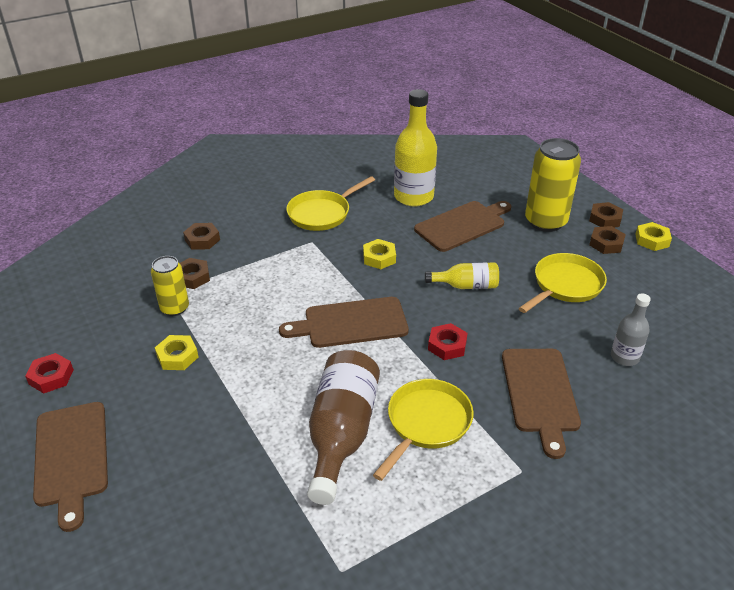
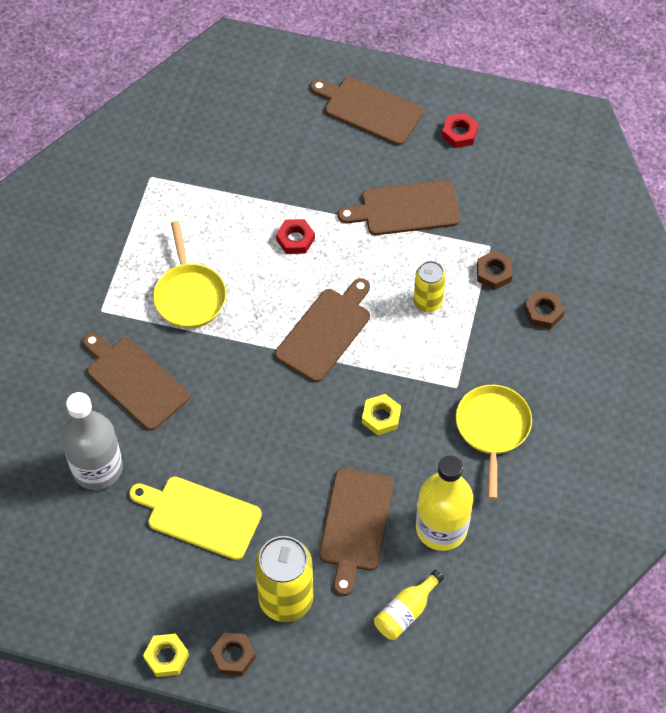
camera: 135 degrees right, 20 degrees up
(174, 308) = (464, 238): yellow can -> yellow can (427, 302)
(177, 356) = (405, 208): yellow nut -> brown cutting board
(341, 434) = (234, 245): brown bottle -> none
(447, 345) = (236, 370): red nut -> red nut (295, 239)
(466, 286) = (279, 445): yellow bottle -> yellow bottle (406, 611)
(565, 285) = (199, 516): yellow pan -> yellow cutting board
(606, 243) = (205, 612): brown nut -> none
(624, 357) = (97, 468): grey bottle -> grey bottle, size x1.81

